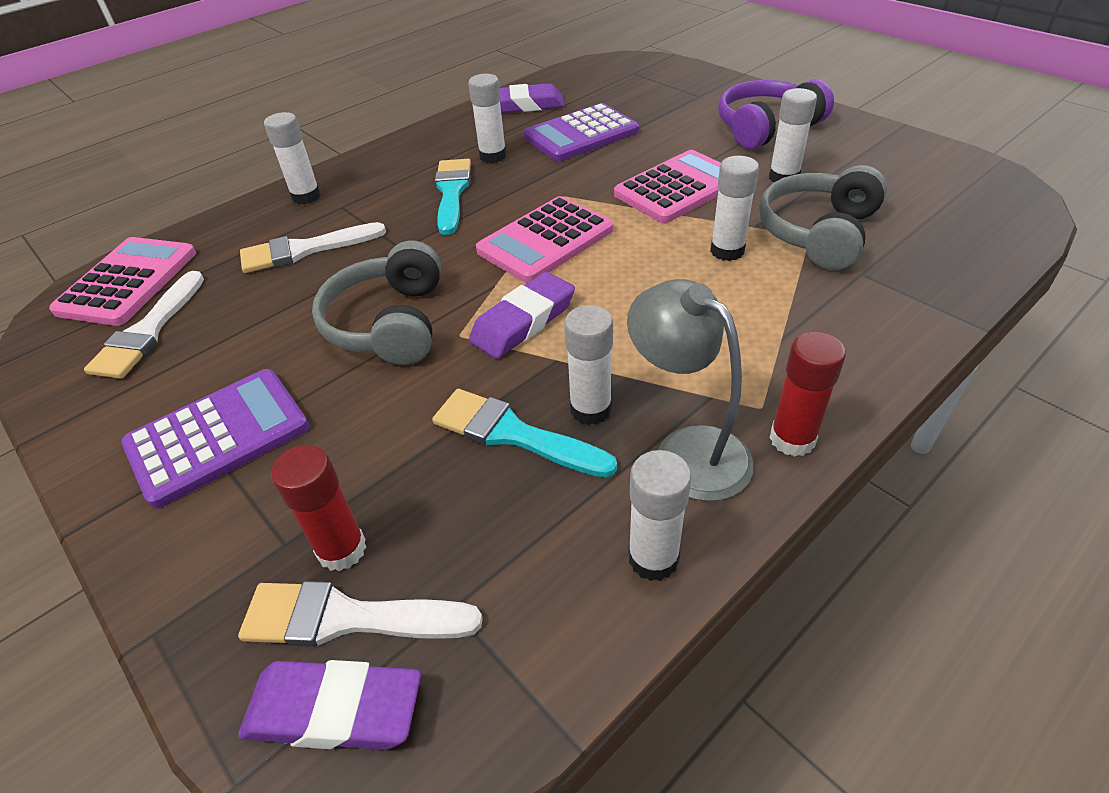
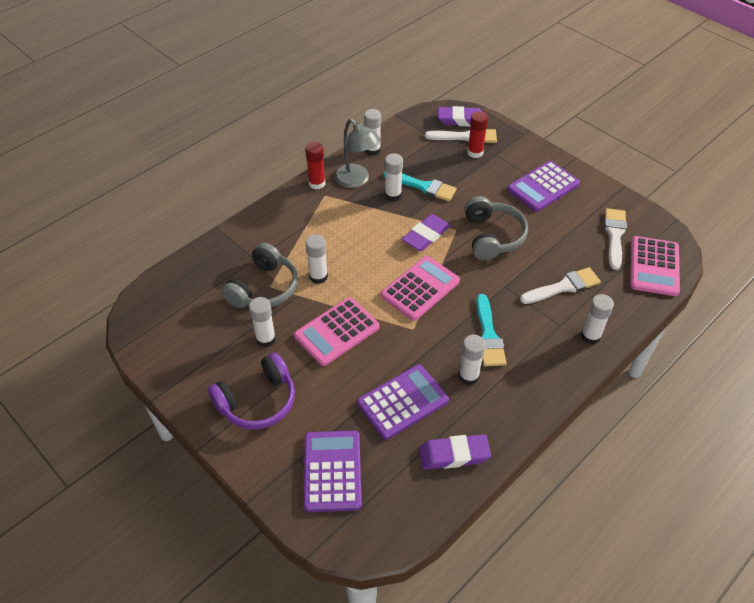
camera: 175 degrees right, 5 degrees up
(659, 91) = (332, 471): none -> purple calculator

